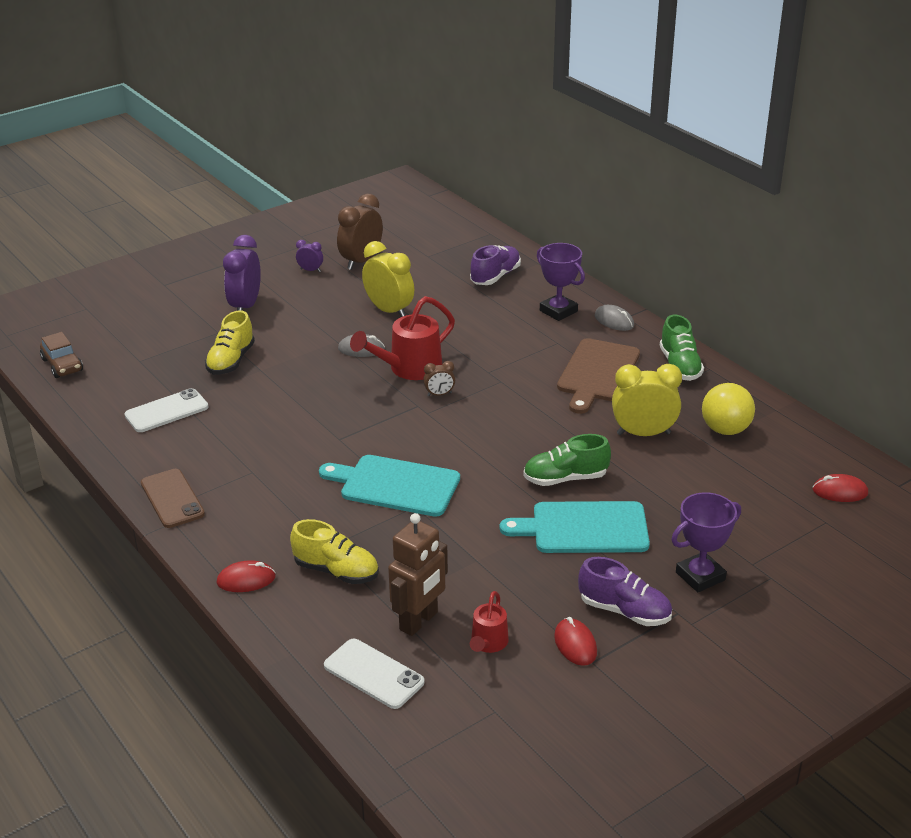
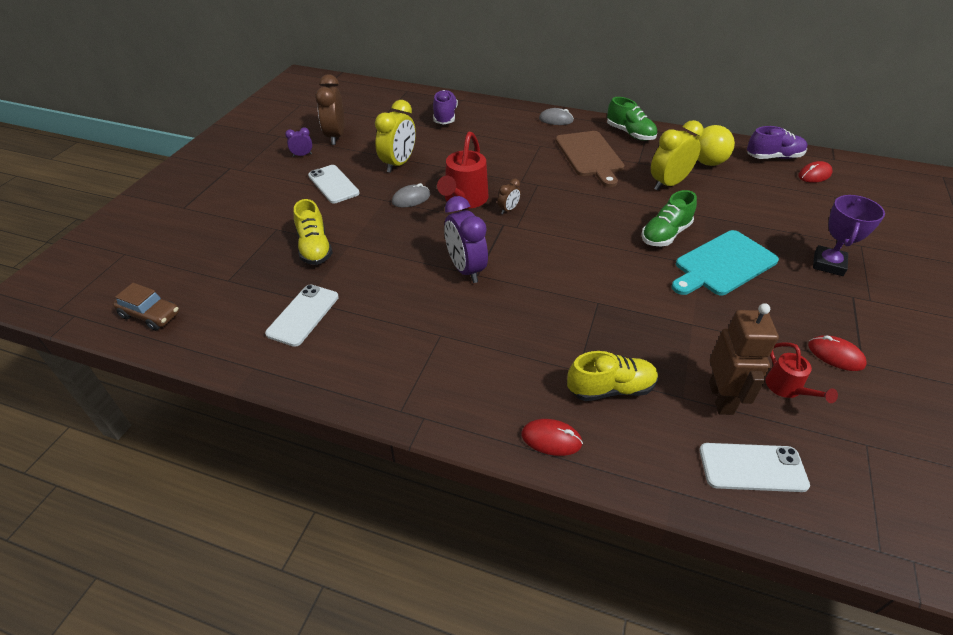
camera: 35 degrees left, 10 degrees up
(172, 499) = (398, 395): brown phone -> none
(245, 306) = (278, 200): purple clock -> purple clock (465, 269)
(246, 580) = (551, 439): red mouse -> red mouse turned 60 degrees clockwise
(307, 309) = (333, 184): none -> white phone
(389, 311) = (398, 164): yellow clock -> yellow clock turned 105 degrees clockwise
(395, 485) = (563, 293): turquoise cutting board -> none
(558, 311) = (514, 125): purple trophy -> none
(624, 611) = (826, 312): purple shoe -> purple shoe (773, 157)

